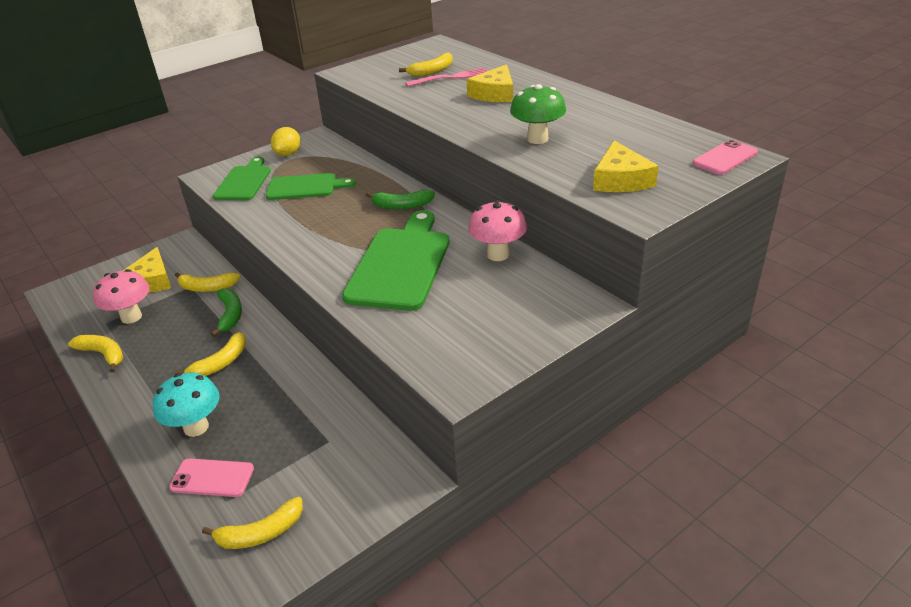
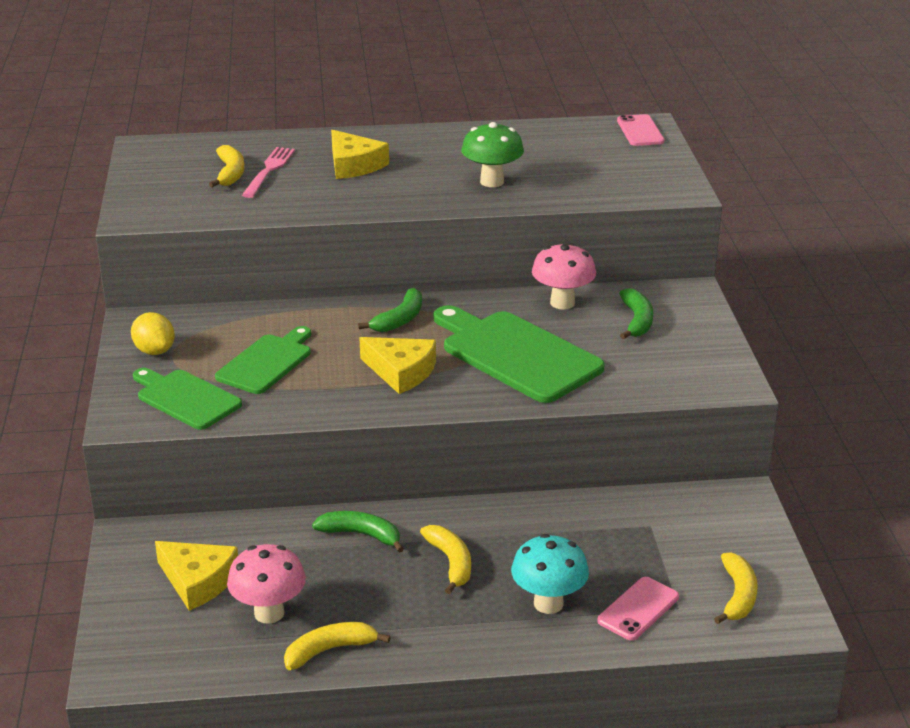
camera: 60 degrees left, 5 degrees down
(207, 287) = (276, 539): yellow banana -> none
(510, 297) = (637, 321): none -> green banana
(620, 179) = (620, 178): yellow cheese -> yellow cheese (401, 372)

